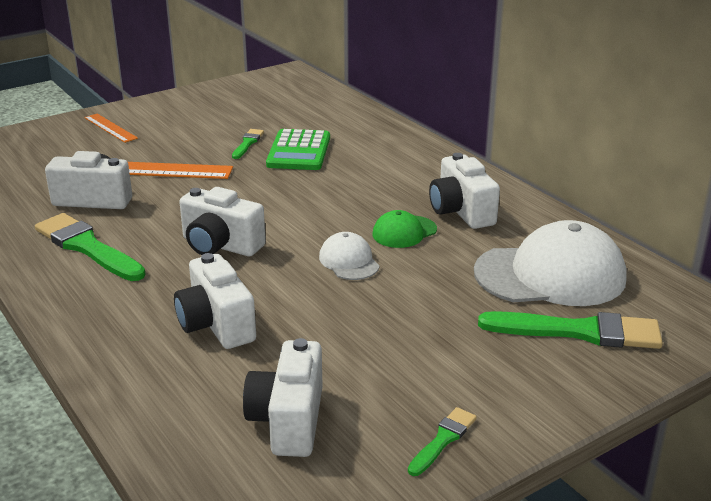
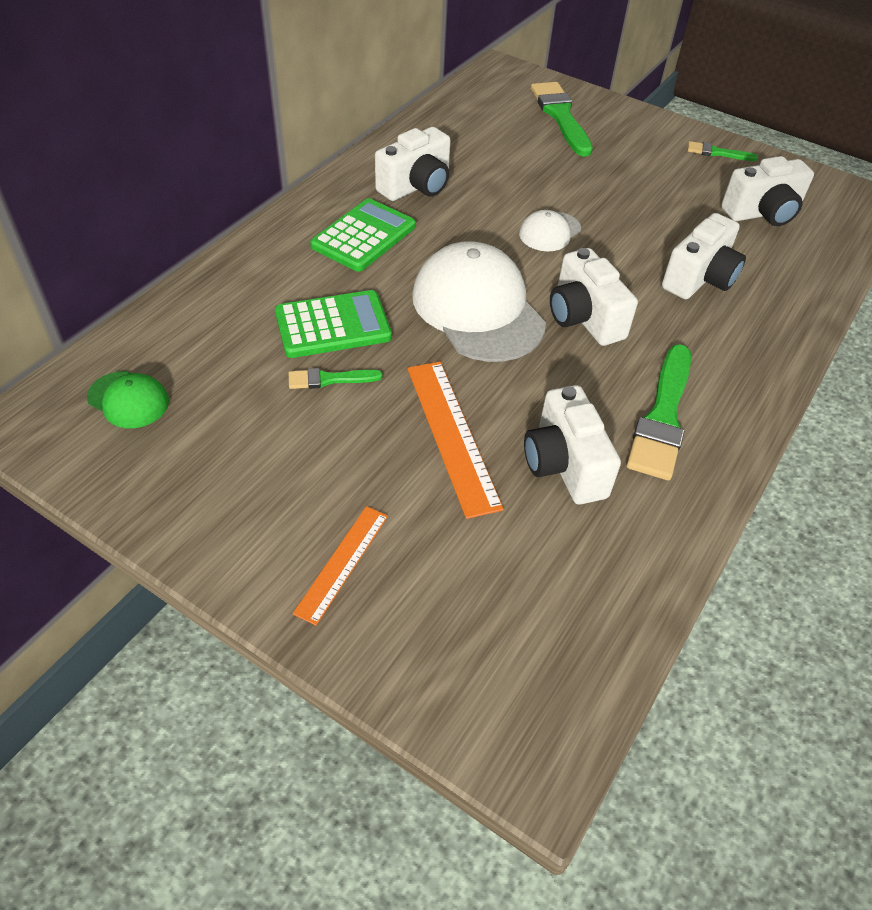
camera: 115 degrees left, 20 degrees up
(220, 245) = (584, 318): white camera -> white camera turned 150 degrees clockwise
(397, 177) = (363, 236): none -> green calculator
(404, 232) = (477, 211): green cap -> green cap (128, 400)
(550, 275) = (494, 132): white cap -> white cap (478, 309)

